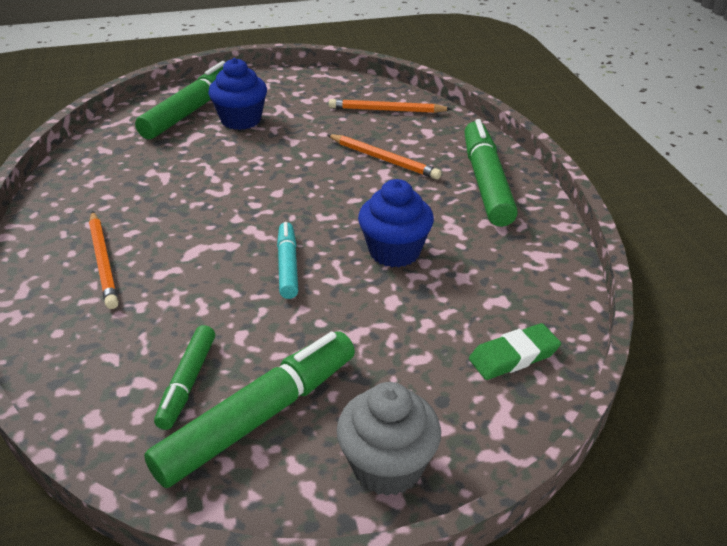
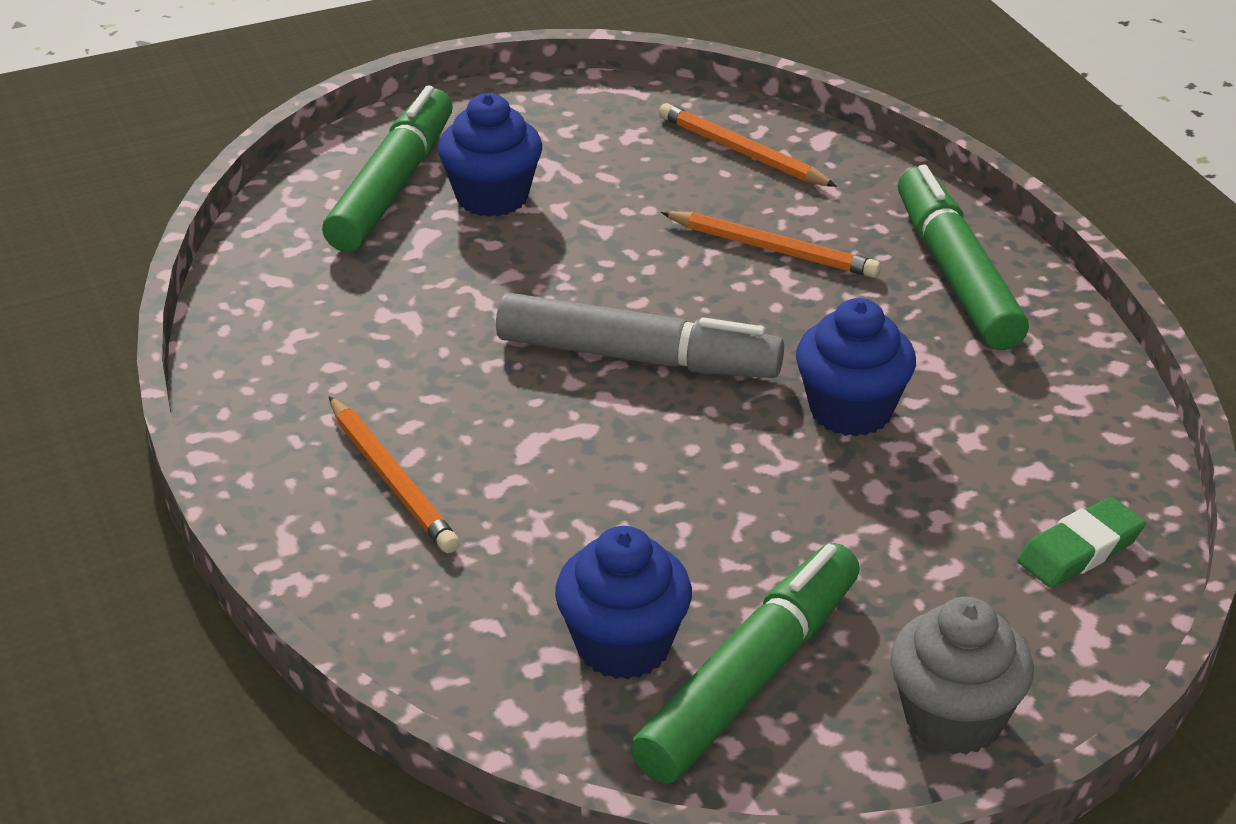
camera: 10 degrees left, 0 degrees up
(187, 382) = (623, 646): green marker -> blue cupcake
(280, 209) = (638, 357): none -> grey marker
(287, 266) = (692, 453): turquoise marker -> none
(386, 110) = (742, 152): orange pencil -> orange pencil turned 45 degrees clockwise

